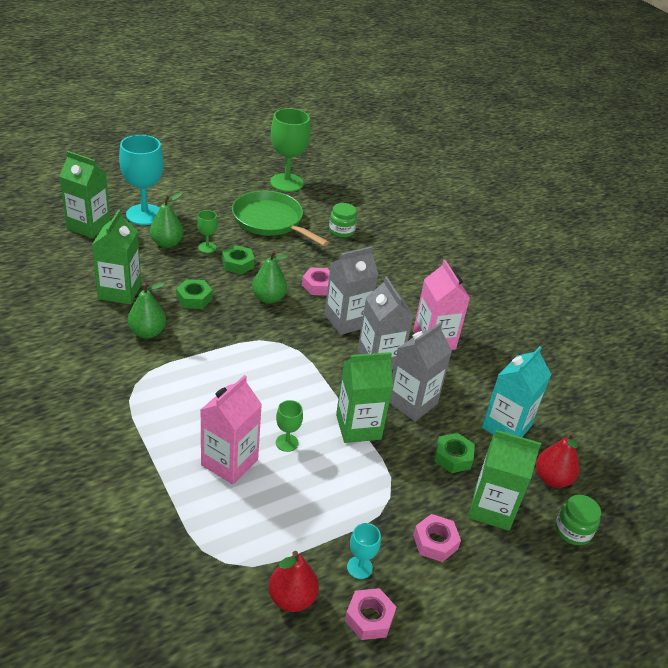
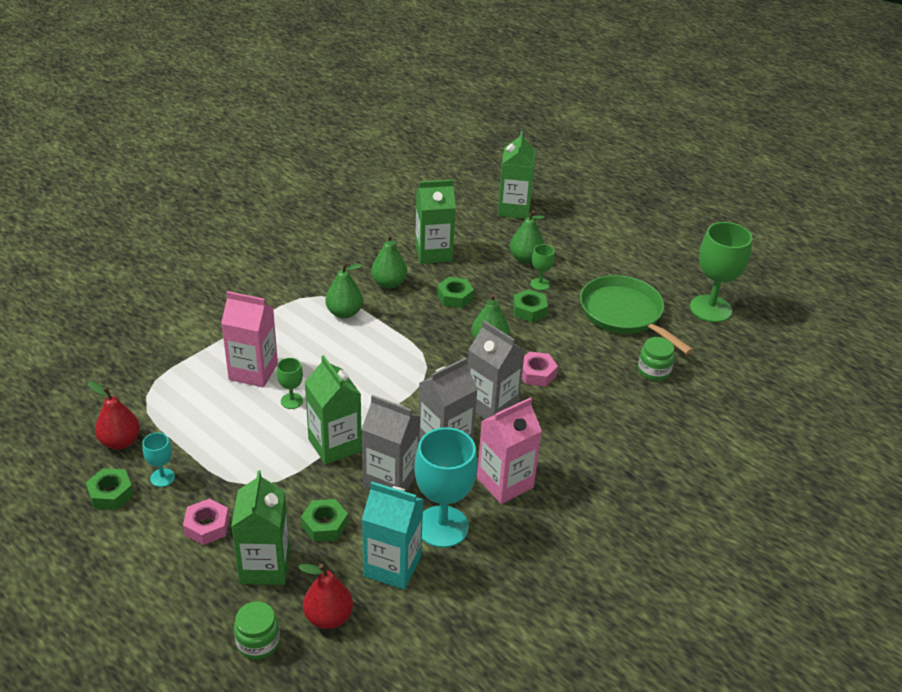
camera: 75 degrees right, 0 degrees up
(144, 215) = (560, 233): turquoise goblet -> turquoise goblet (442, 526)
(174, 374) = (344, 313): none -> green pear
(270, 221) = (623, 314): green pan -> green pan turned 60 degrees counterclockwise
(369, 618) = (111, 493): pink nut -> green nut

